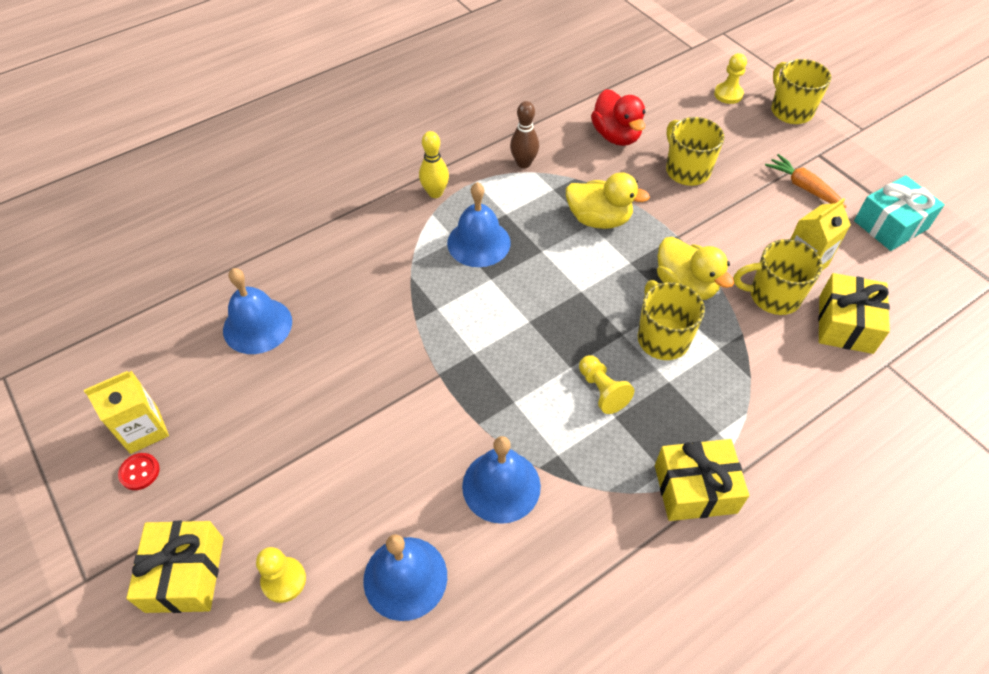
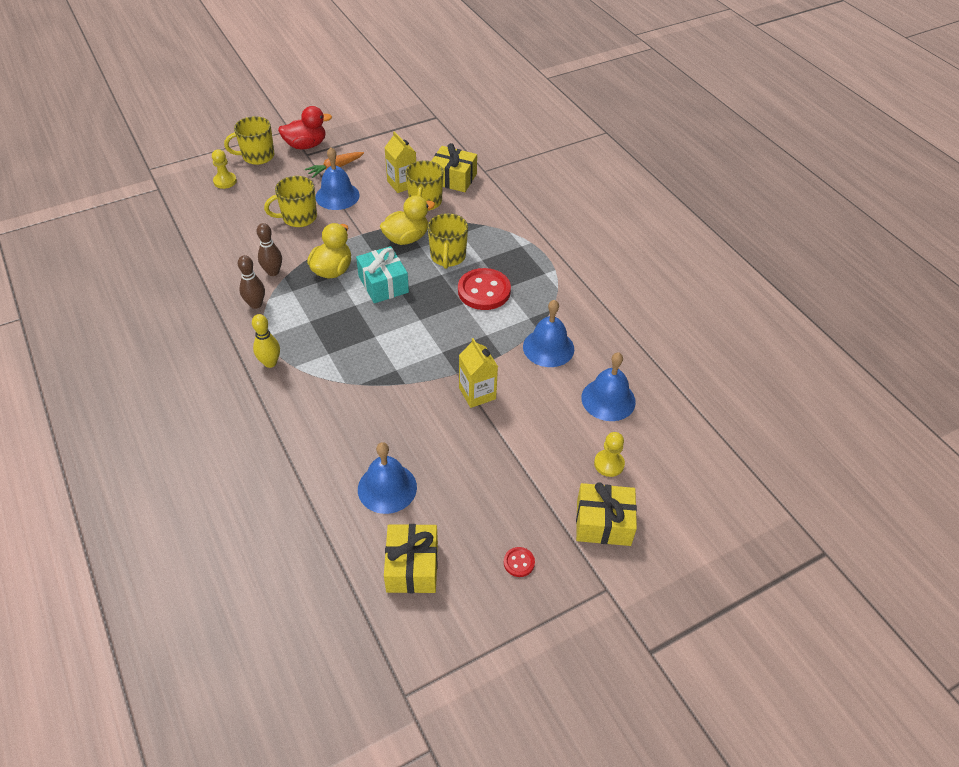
camera: 85 degrees left, 5 degrees down
(144, 430) = (480, 564): yellow carton -> yellow carton (477, 393)
(478, 242) = (335, 340): blue bell -> blue bell (337, 196)
(580, 167) = (273, 272): none -> brown bowling pin
(602, 390) = (484, 291): yellow pawn -> red button
(616, 136) = (245, 247): red duck -> red duck (306, 145)
(662, 338) = (448, 257): yellow mug -> yellow mug turned 75 degrees counterclockwise
(695, 489) = (557, 262): yellow gift -> yellow gift (412, 567)
(890, 225) = (380, 141): turquoise gift -> turquoise gift (383, 284)

